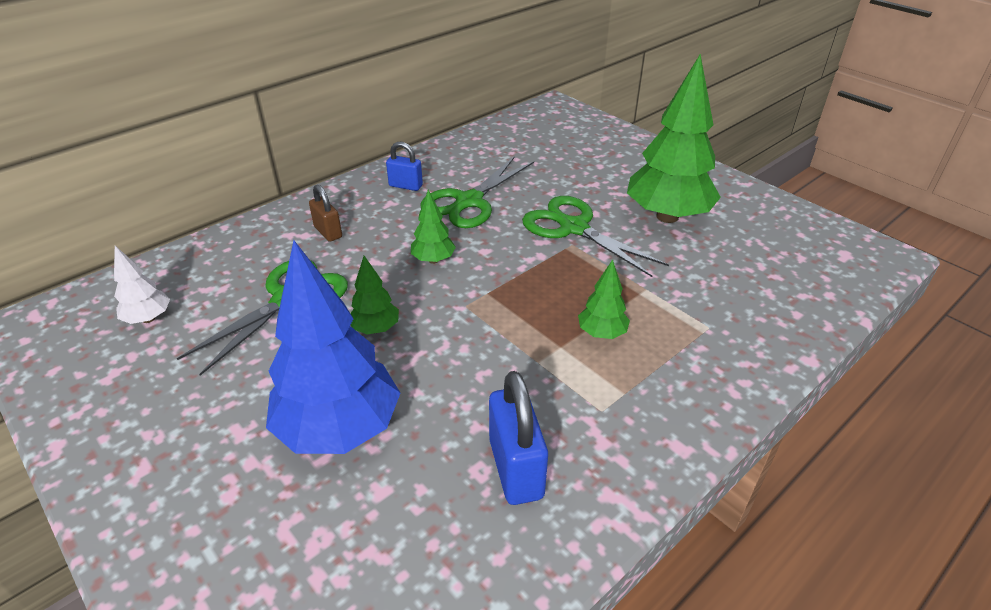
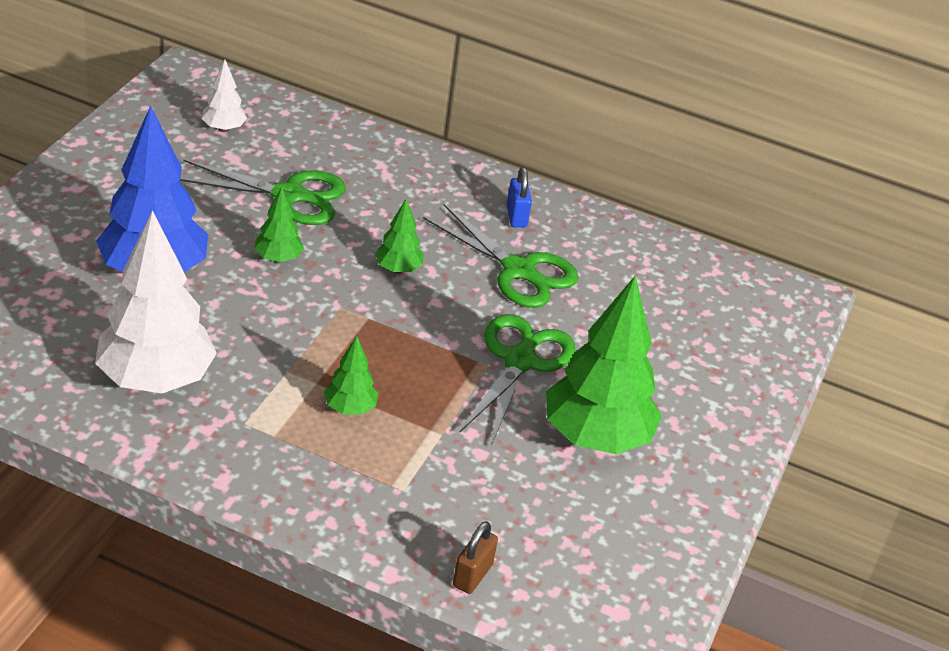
camera: 60 degrees right, 0 degrees up
(328, 232) = (400, 188): brown padlock -> brown padlock (472, 575)
(469, 201) = (518, 270): green scissors -> green scissors turned 150 degrees counterclockwise
(516, 468) = (155, 380): blue padlock -> white tree

